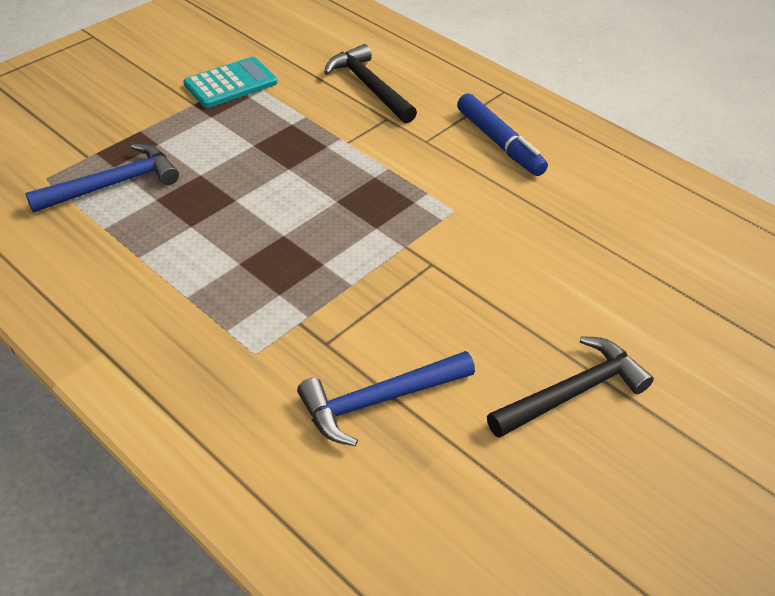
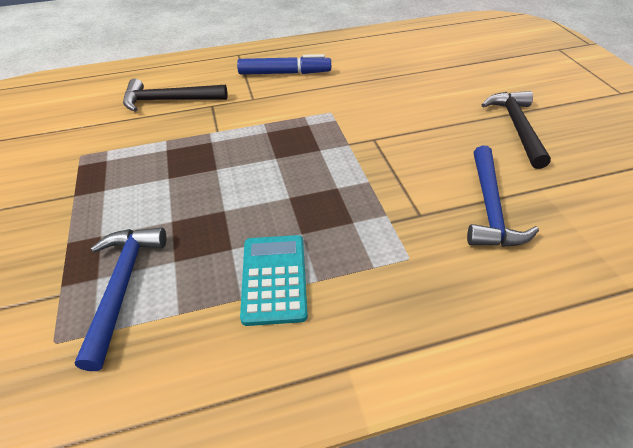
camera: 55 degrees left, 0 degrees up
(231, 84) = (77, 164): turquoise calculator -> turquoise calculator (274, 279)

